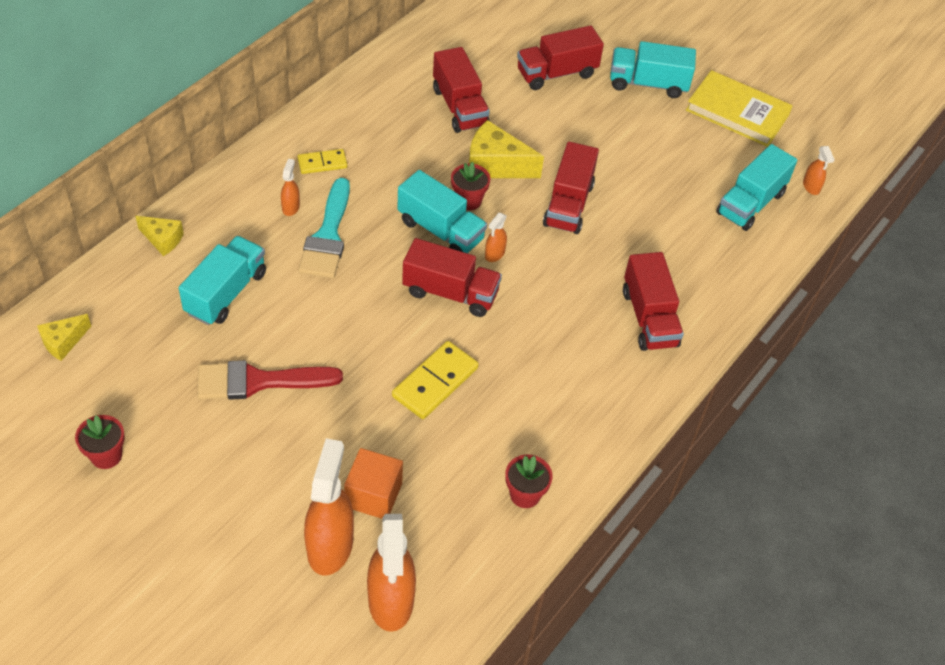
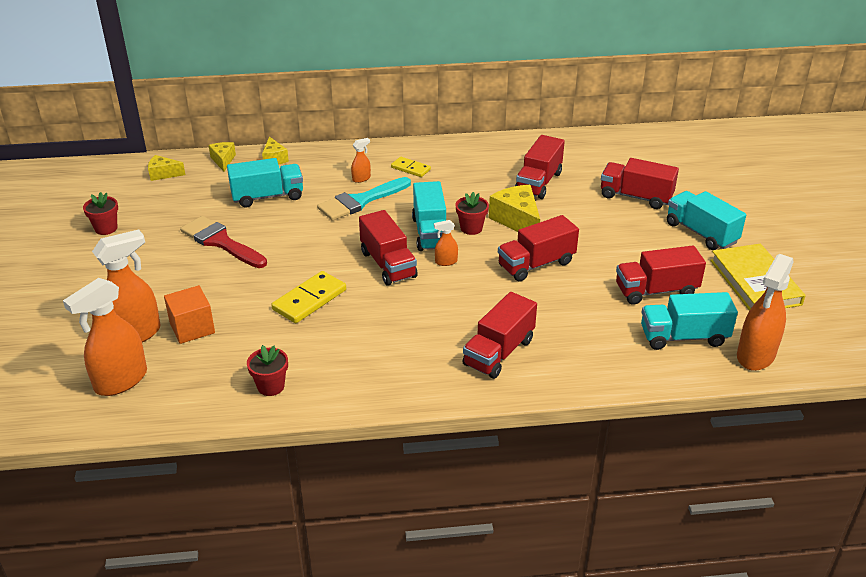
camera: 50 degrees right, 15 degrees down
(107, 279) = (223, 160): none -> yellow cheese
(435, 382) = (309, 300): yellow domino -> yellow domino turned 45 degrees counterclockwise
(684, 170) = (656, 291): none -> red truck
(811, 187) = (755, 355): orange spray bottle -> orange spray bottle, size x2.16

